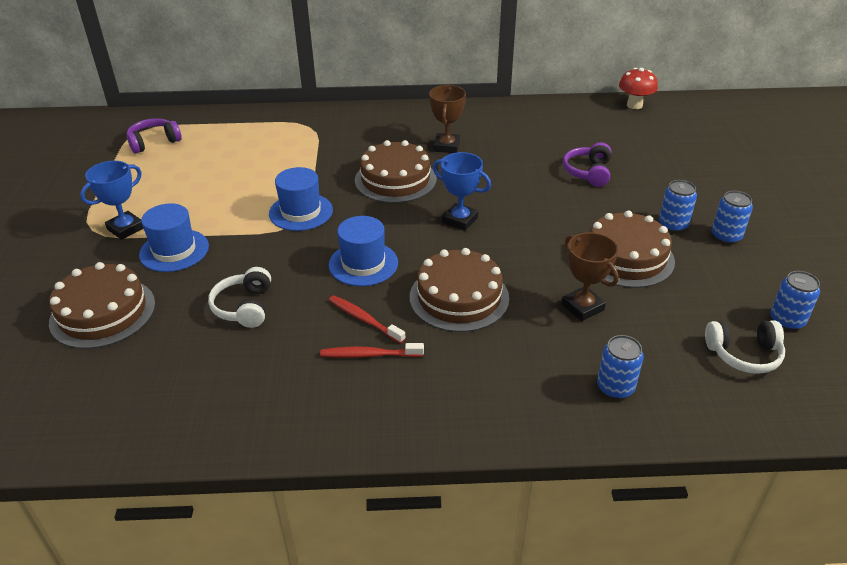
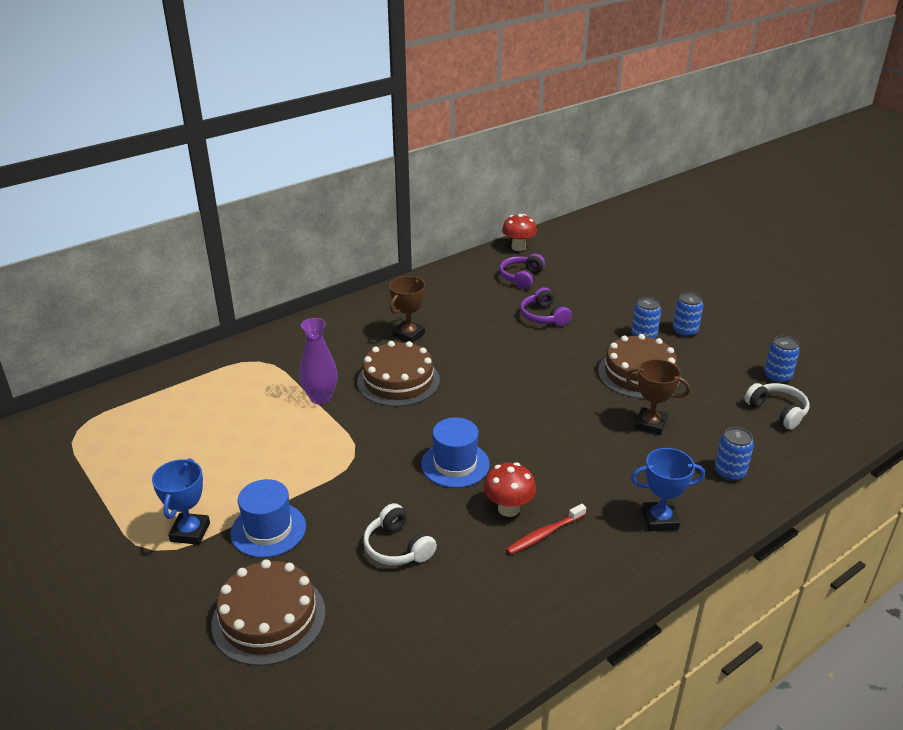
camera: 35 degrees left, 5 degrees down
(154, 142) = (109, 436): purple headphones -> purple headphones (521, 278)
(301, 212) = (347, 443): blue hat -> none
(321, 170) = (320, 398): none -> purple vase
(364, 319) = (508, 509): red toothbrush -> red mushroom
(446, 146) = (409, 335): brown trophy -> brown trophy turned 60 degrees clockwise
(459, 297) = (559, 457): brown cake -> none
(460, 220) = (490, 394): blue trophy -> blue trophy (659, 520)
(744, 354) = (777, 411): white headphones -> white headphones turned 90 degrees counterclockwise

